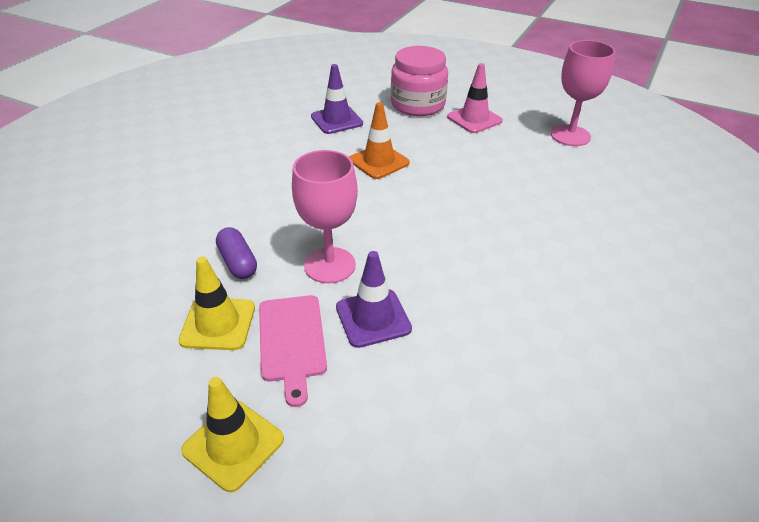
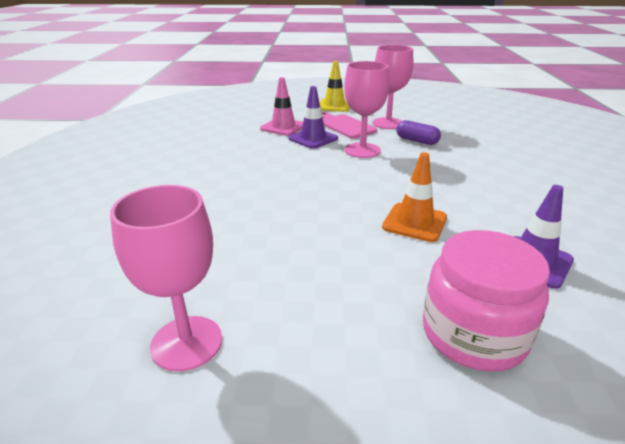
camera: 155 degrees right, 10 degrees down
(218, 324) = (388, 123): yellow traffic cone -> pink goblet
(474, 119) = (359, 329): pink traffic cone -> pink traffic cone (283, 127)

